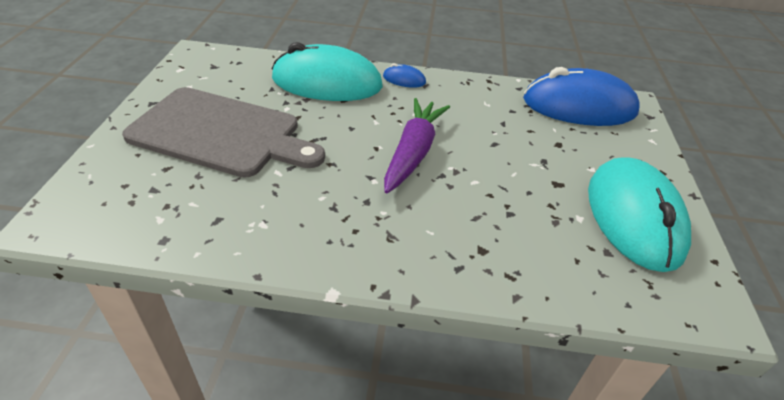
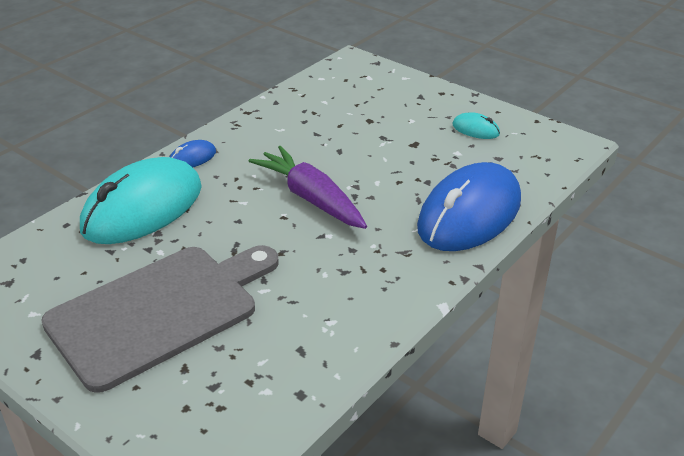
camera: 55 degrees left, 5 degrees down
(579, 106) = (332, 86): blue mouse -> blue mouse (469, 214)
(633, 217) = (475, 129): turquoise mouse -> turquoise mouse, size x0.41

